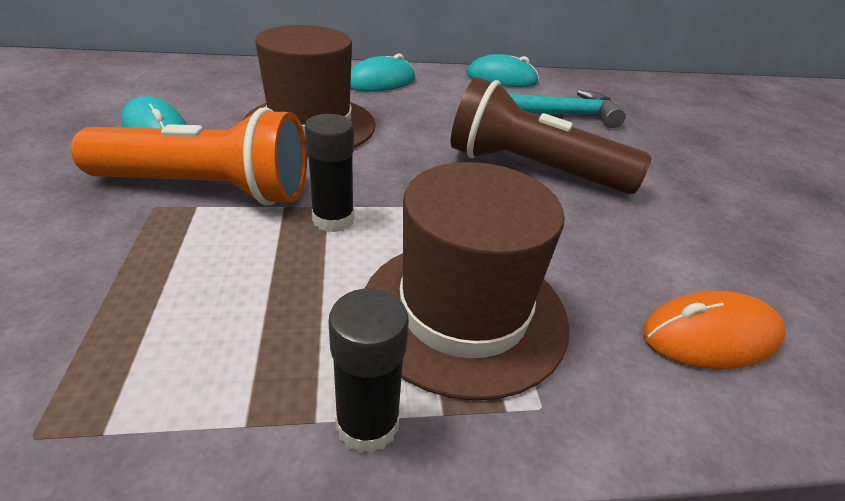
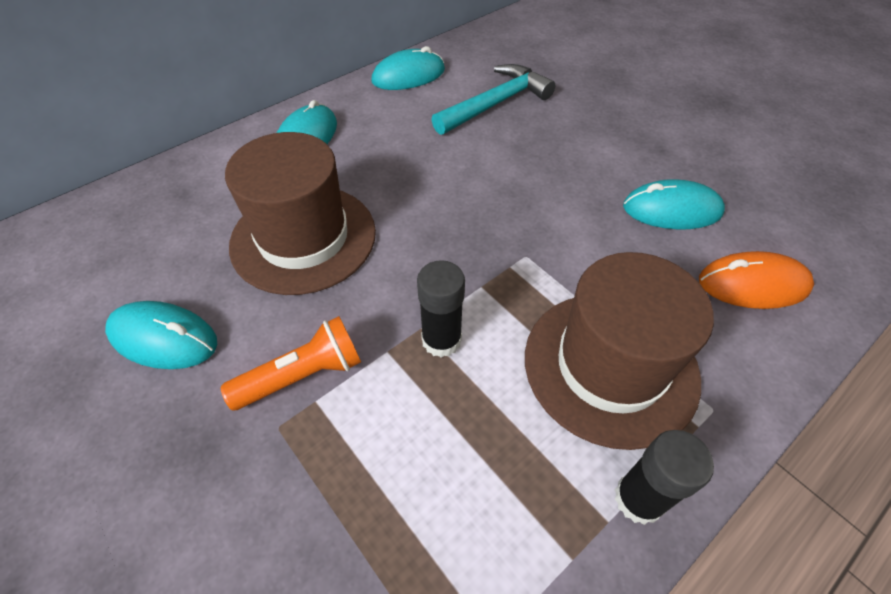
camera: 30 degrees left, 15 degrees up
(209, 189) = (303, 375): orange flashlight -> orange flashlight, size x0.57
(531, 169) = (530, 186): brown flashlight -> none
(667, 240) = (671, 210): none -> turquoise mouse
(710, 336) = (753, 284): orange mouse -> orange mouse turned 45 degrees clockwise

